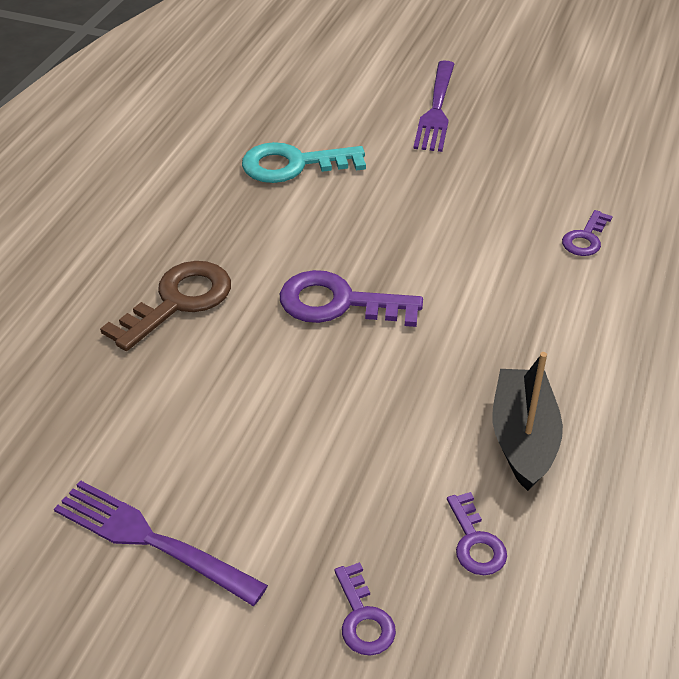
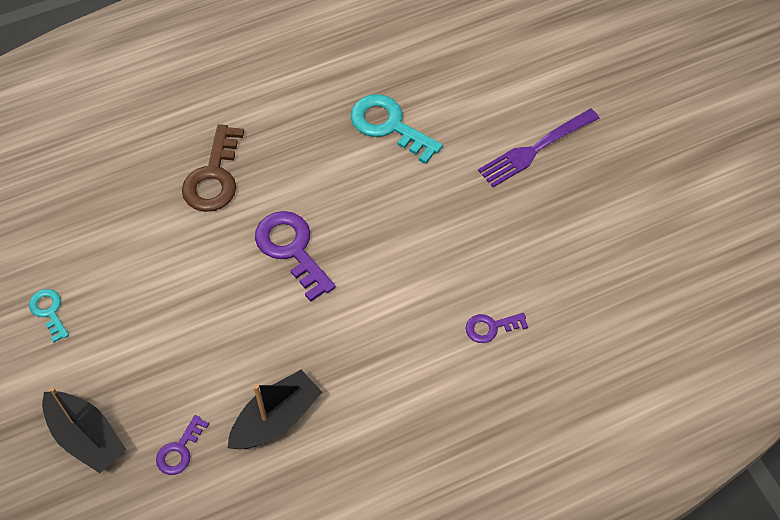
camera: 45 degrees right, 15 degrees up
(151, 540) = (49, 311): purple fork -> turquoise key
(178, 301) = (214, 177): brown key -> brown key turned 105 degrees clockwise
(363, 618) = (86, 437): purple key -> black boat

